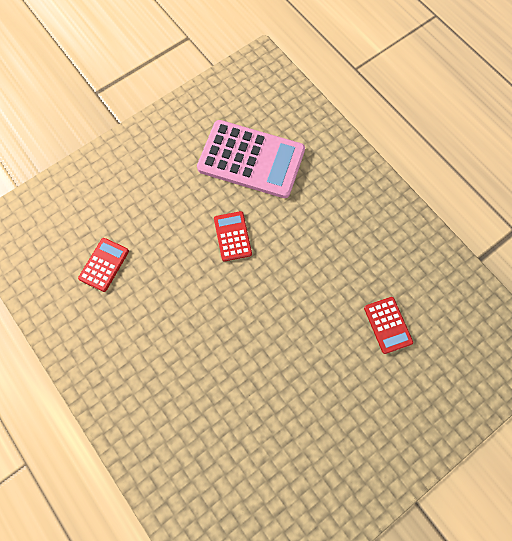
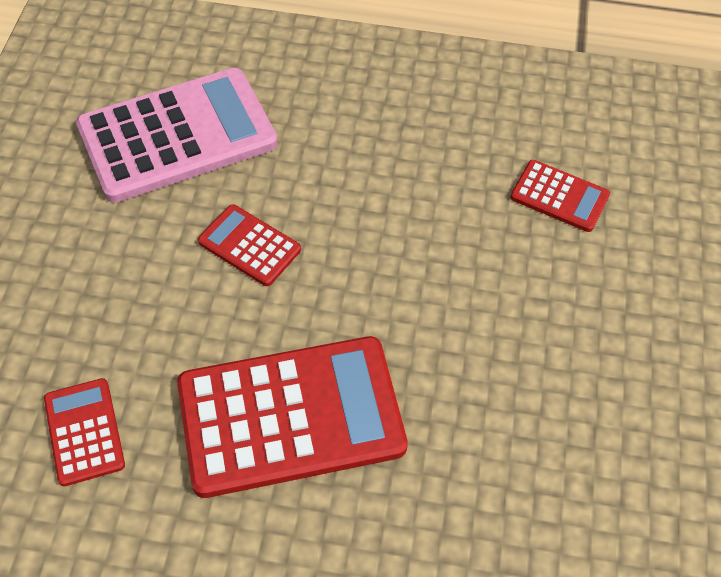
camera: 45 degrees left, 15 degrees down
(179, 325) = (291, 416): none -> red calculator

